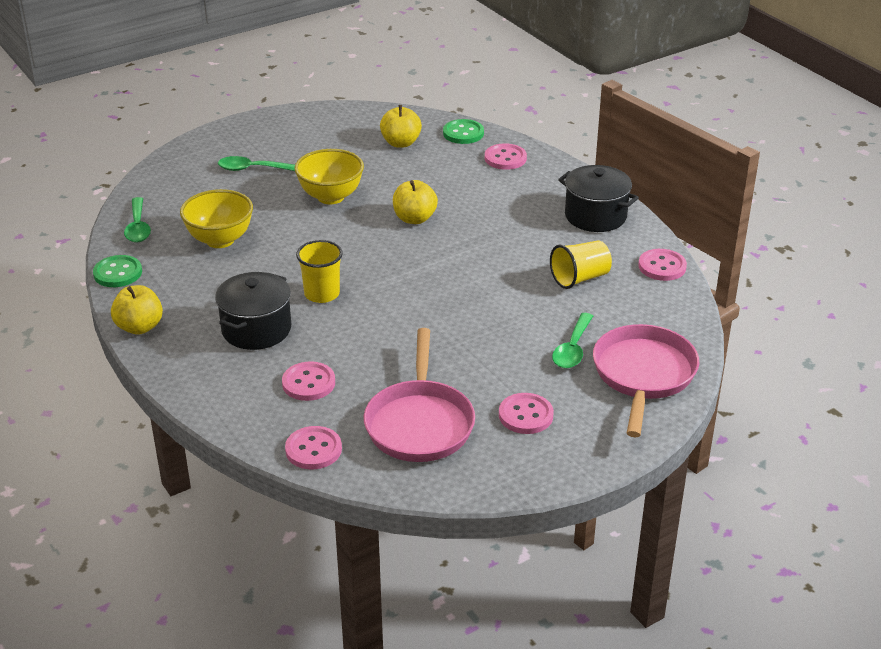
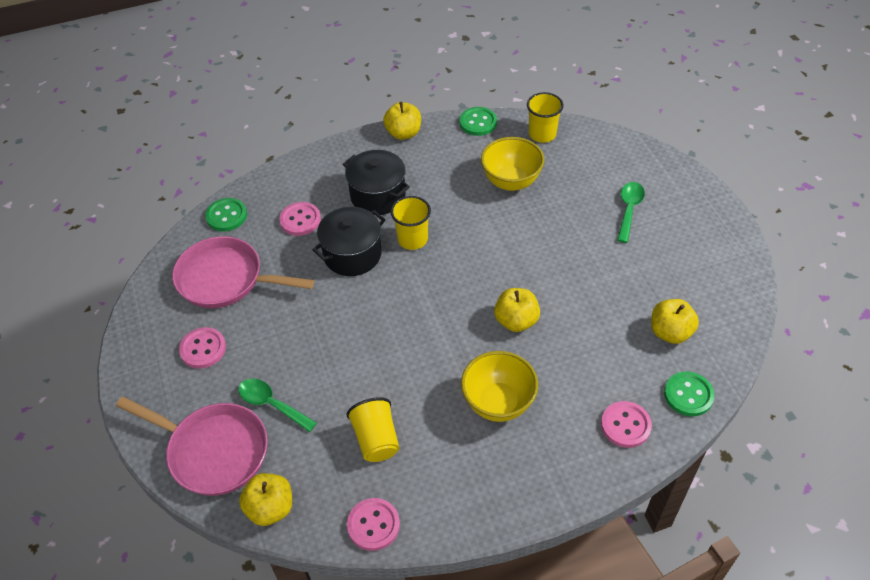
camera: 105 degrees right, 15 degrees up
(138, 227) = (542, 134): green spoon -> yellow cup
(313, 449) = (226, 216): pink button -> green button
(331, 197) = (568, 261): yellow bowl -> yellow bowl (498, 403)
(595, 216) = (486, 487): black pot -> black pot (352, 254)
(680, 326) = (270, 508): none -> yellow apple

